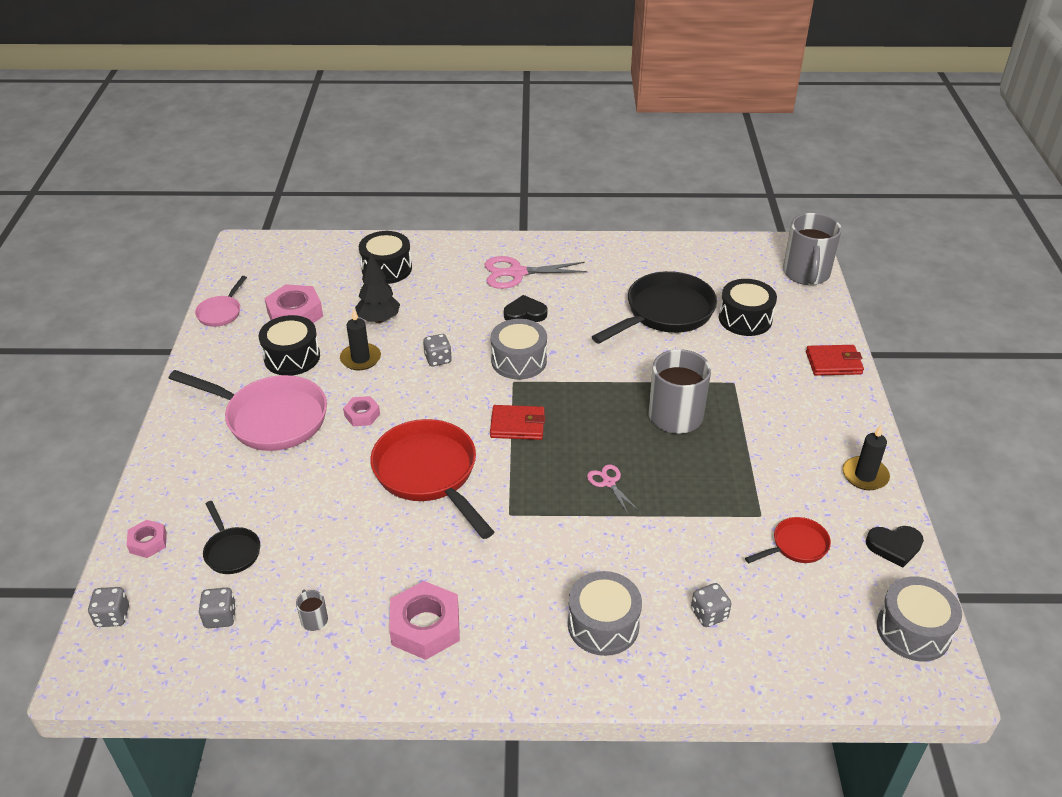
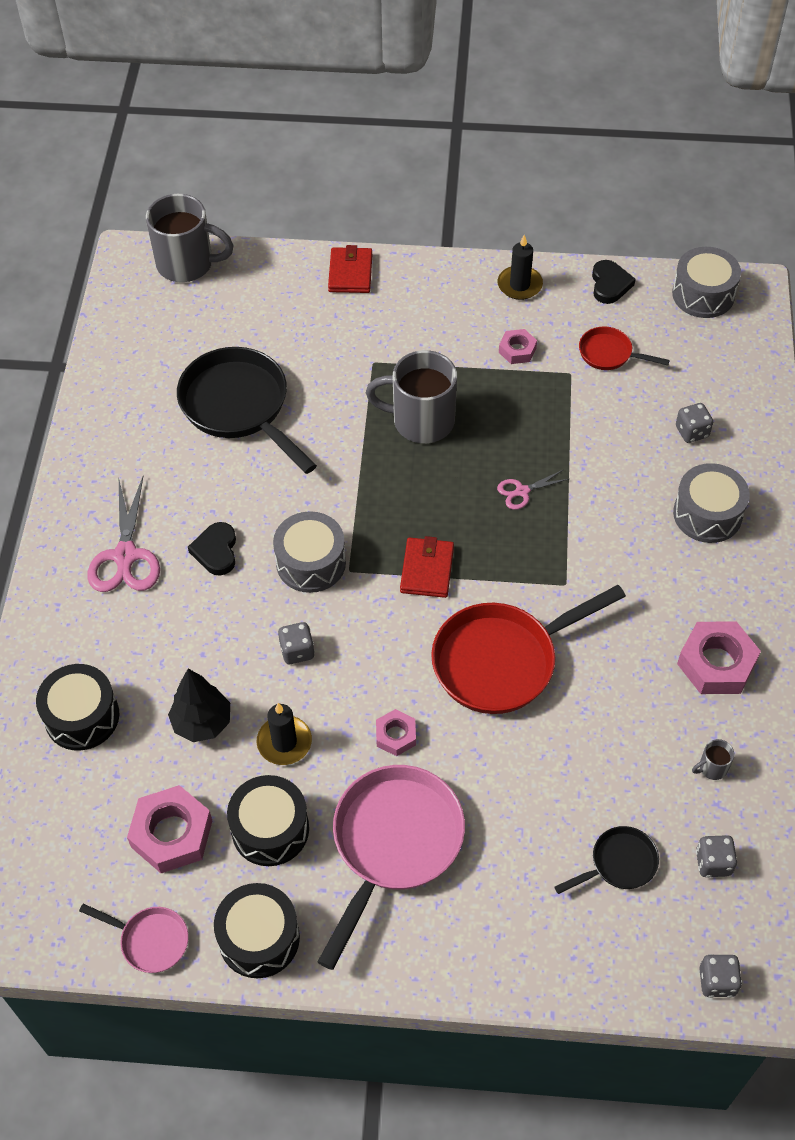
camera: 85 degrees left, 15 degrees up
(148, 542) = (606, 962): pink nut -> pink nut (517, 350)
(745, 319) = (262, 334): black drum -> black drum (259, 938)
(796, 546) = (609, 354): red pan -> red pan turned 45 degrees counterclockwise

